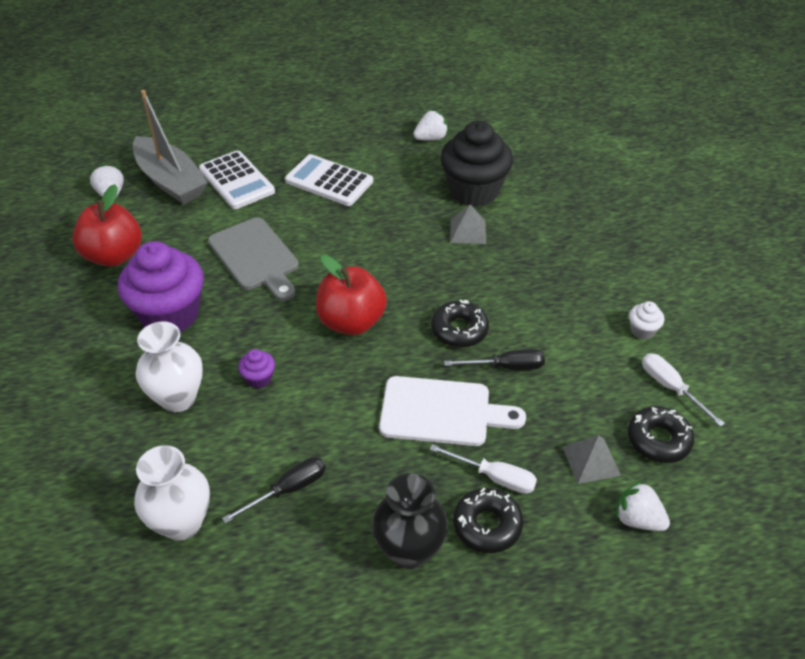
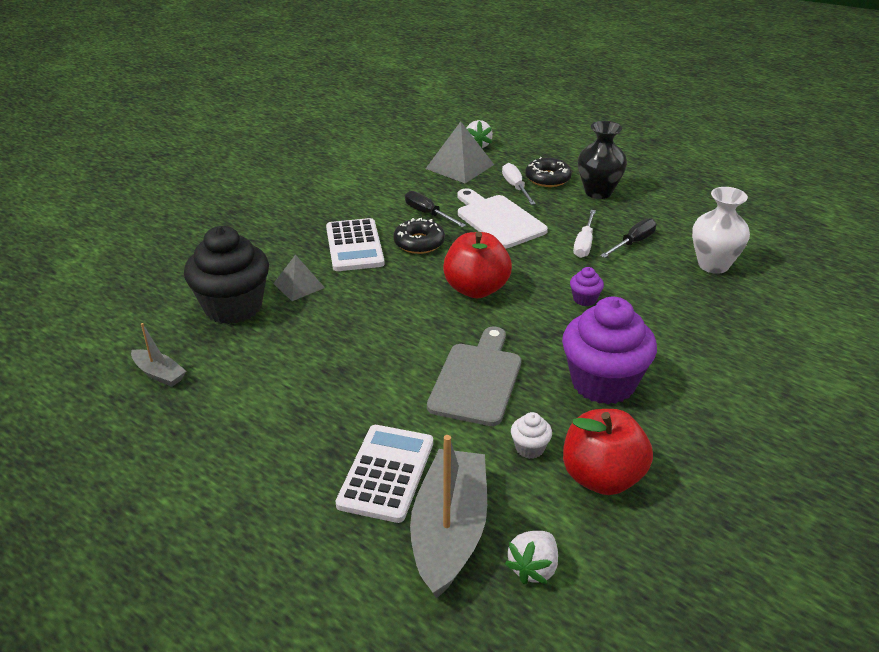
camera: 130 degrees left, 10 degrees down
(178, 398) = (655, 323): white vase -> none
(288, 490) = (633, 242): black screwdriver -> black screwdriver turned 120 degrees clockwise
(329, 181) = (312, 402): white calculator -> white calculator (354, 246)
(431, 138) = (159, 374): white strawberry -> grey boat
(591, 461) = (459, 166): grey pyramid -> grey pyramid, size x1.61
(642, 330) = (327, 182): white cupcake -> white cupcake (530, 448)
(658, 440) = (415, 154): black donut -> none
(670, 388) = (368, 161): white screwdriver -> white screwdriver (584, 244)

